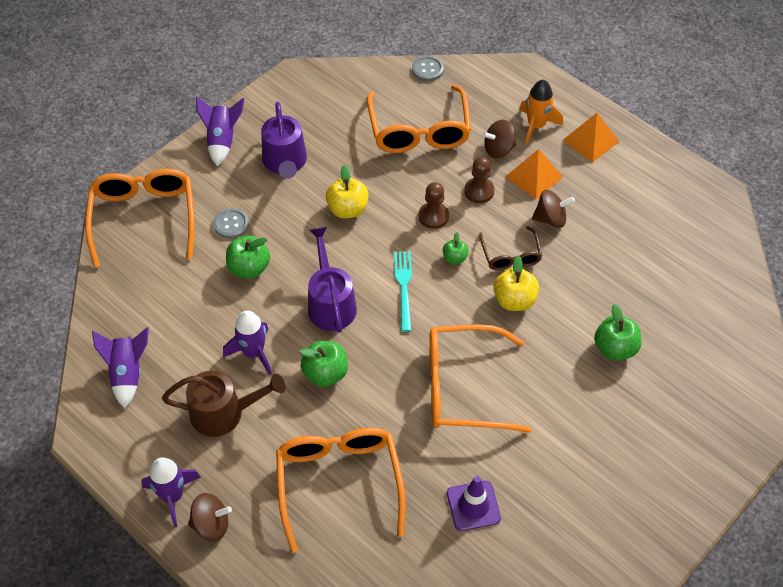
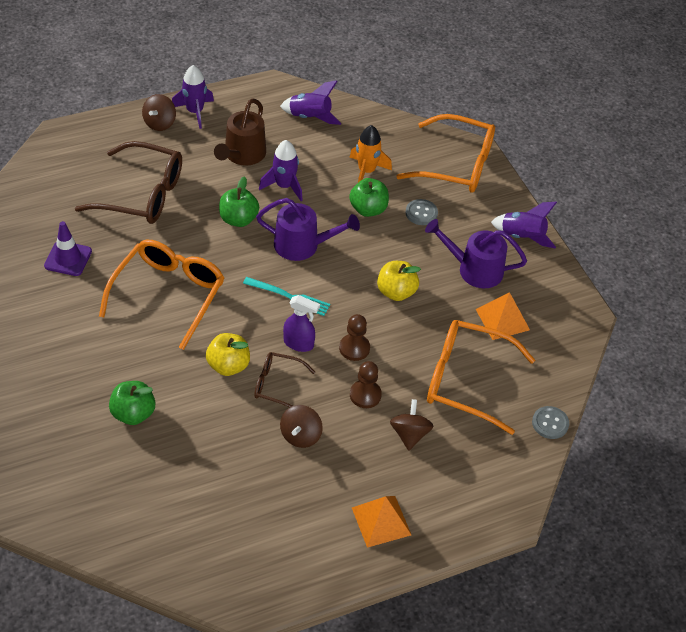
camera: 110 degrees right, 5 degrees down
(339, 483) = (142, 194): orange glasses -> brown glasses
(455, 258) = (299, 344): green apple -> purple spray bottle
(534, 176) = (359, 447): orange pyramid -> orange pyramid (502, 319)
(536, 126) = (425, 482): orange rocket -> orange rocket (366, 171)

